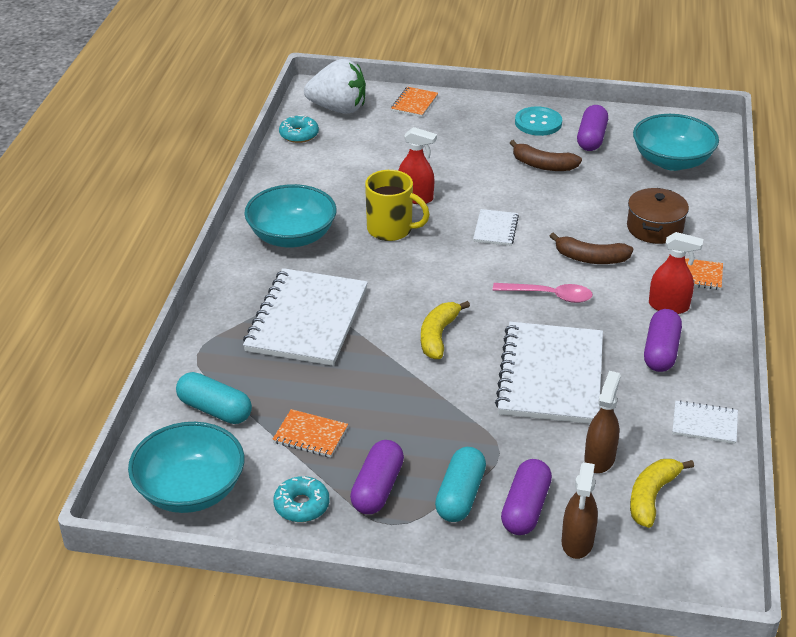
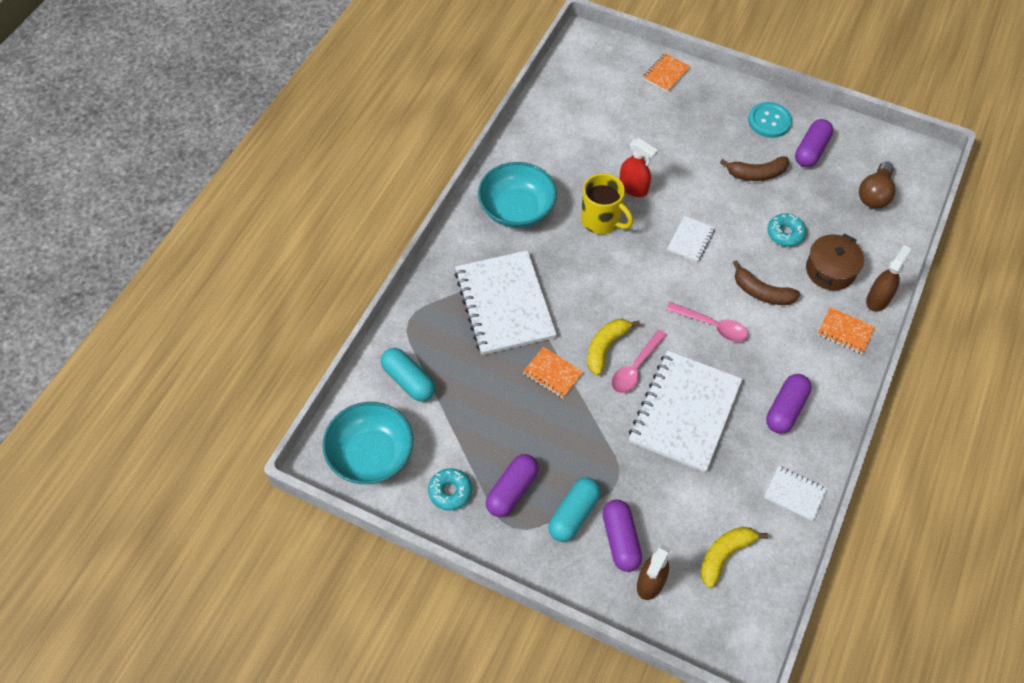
camera: 15 degrees right, 20 degrees up
(299, 135) = (554, 91): turquoise donut -> turquoise donut (785, 233)
(306, 320) = (504, 304): white notebook -> white notebook turned 45 degrees counterclockwise
(310, 435) = (475, 425): orange notebook -> orange notebook (552, 374)
(338, 108) = (597, 66): white strawberry -> none
(479, 347) = (635, 368): none -> pink spoon
(525, 508) = (620, 540): purple capsule -> purple capsule turned 45 degrees counterclockwise
(543, 165) = (756, 174): brown banana -> brown banana turned 45 degrees counterclockwise
(599, 458) = (696, 507): brown spray bottle -> brown spray bottle (878, 299)
(668, 306) = (810, 362): red spray bottle -> none
(672, 161) = (874, 194): turquoise bowl -> brown light bulb

